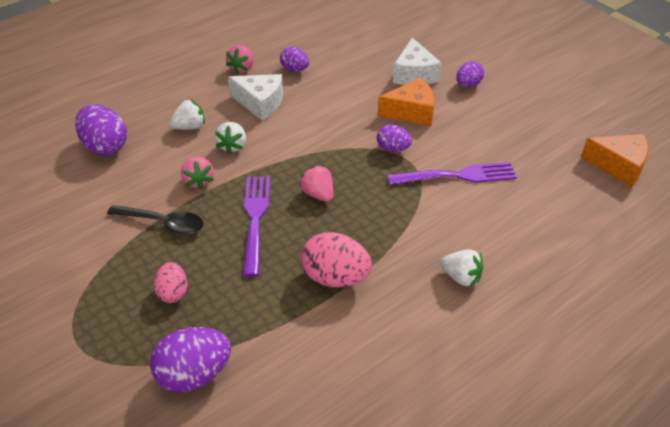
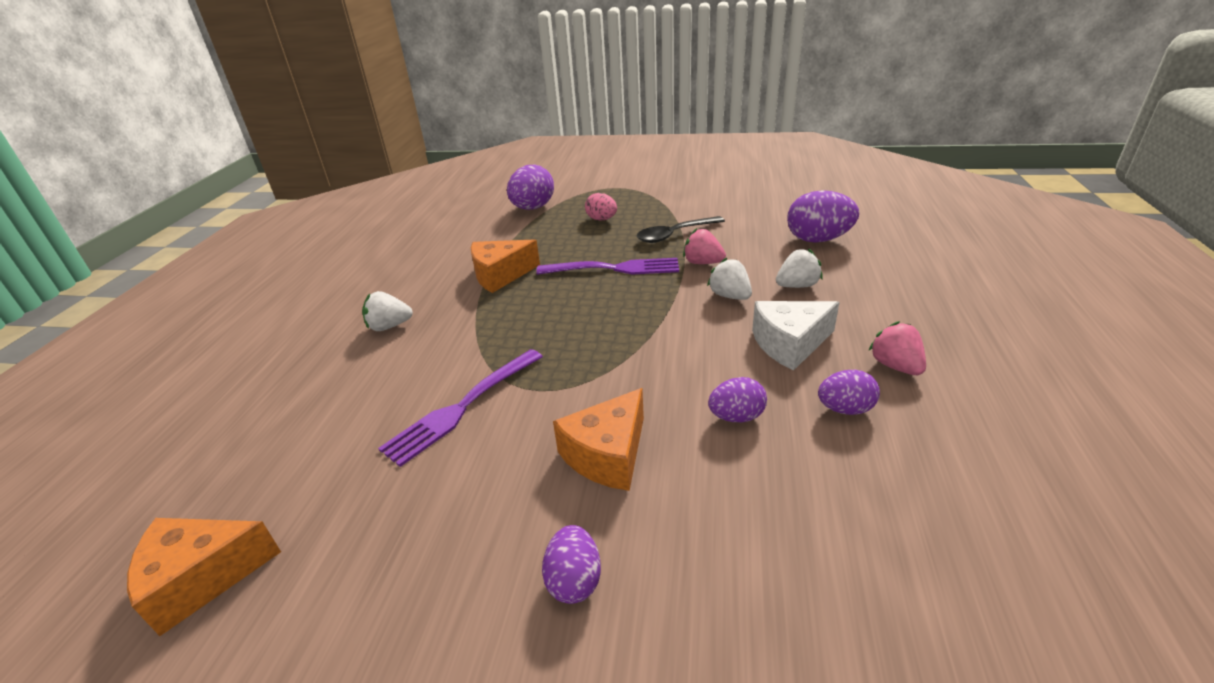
camera: 140 degrees right, 10 degrees down
(190, 127) = (797, 286): white strawberry -> white strawberry turned 135 degrees counterclockwise
(255, 220) = (613, 269): purple fork -> purple fork turned 45 degrees counterclockwise
(318, 194) = (590, 309): pink strawberry -> none
(335, 278) = (500, 275): pink egg -> orange cheese
(393, 149) = (572, 390): purple egg -> purple egg (736, 417)
(414, 74) = (687, 532): white cheese -> none

